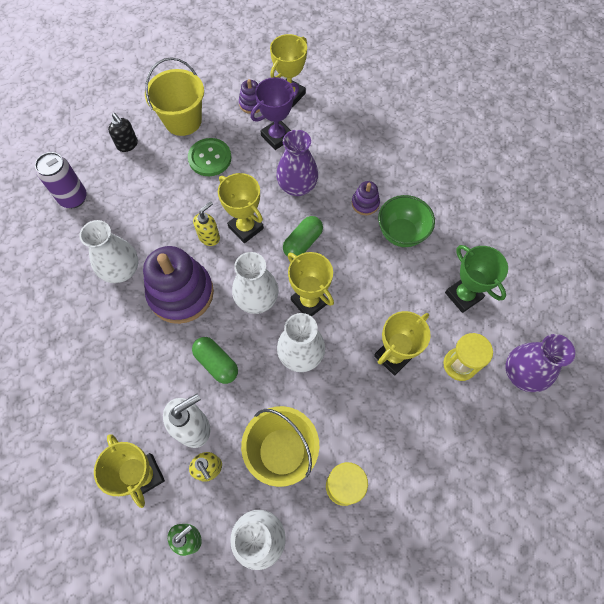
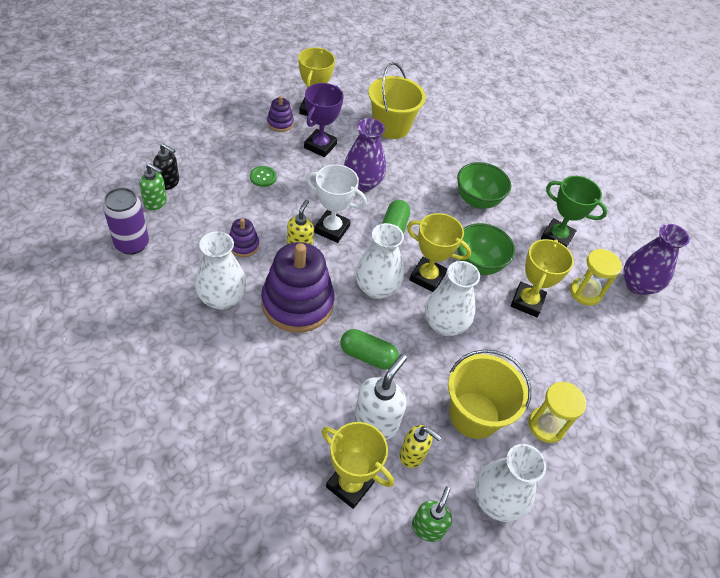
camera: 30 degrees left, 15 degrees down
(109, 162) = (156, 202): none -> green soap dispenser
(183, 121) = (217, 150): yellow bucket -> yellow bucket (391, 126)
(210, 158) = (263, 177): green button -> green button, size x0.58
(246, 228) = (332, 229): yellow trophy -> white trophy
(365, 203) = (432, 184): purple stacking toy -> purple stacking toy (243, 245)
(366, 302) = (478, 264): none -> green bowl

